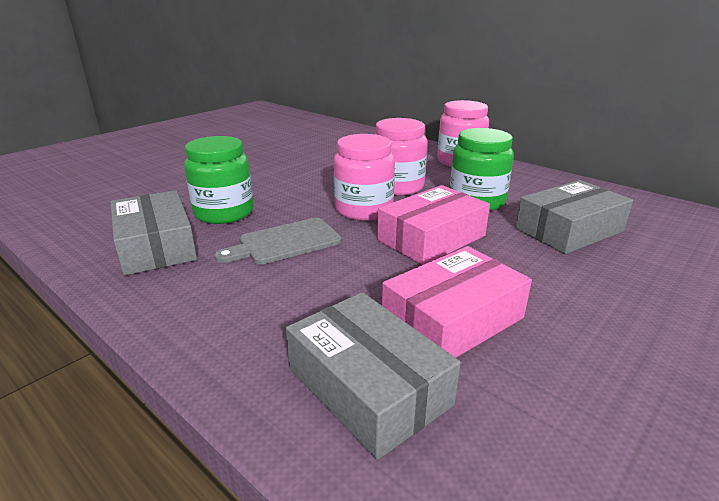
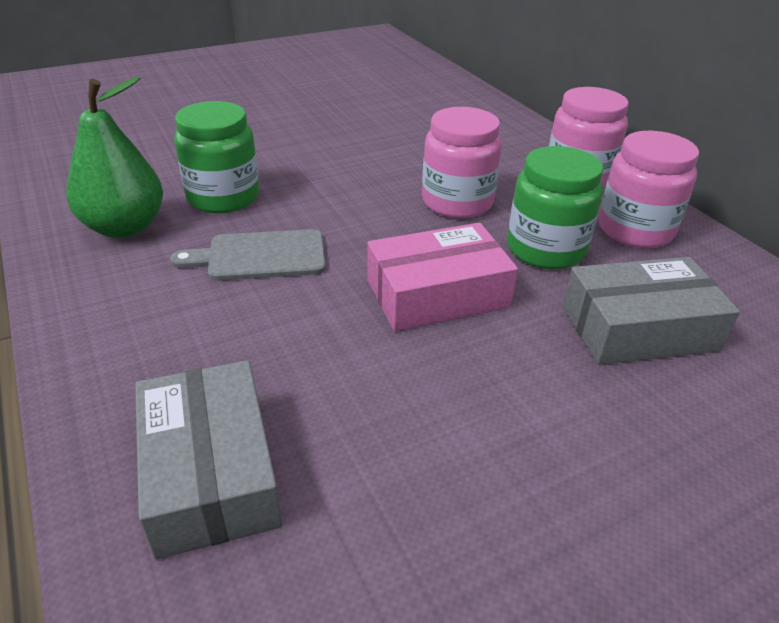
camera: 20 degrees right, 10 degrees up
(156, 246) = (125, 227): grey box -> green pear
(363, 209) = (386, 229): pink jar -> pink jar (635, 230)
(452, 319) = (369, 417): pink box -> none

